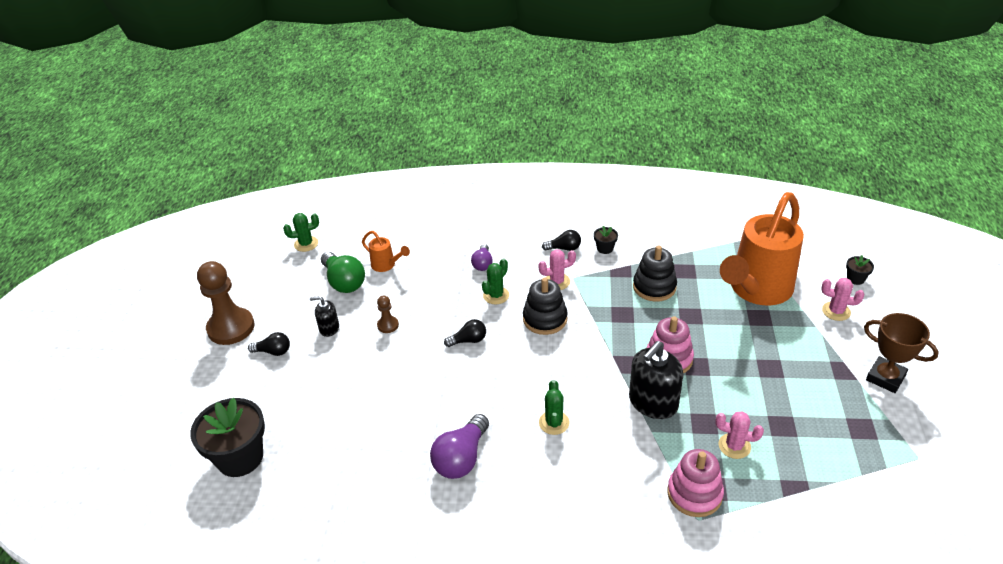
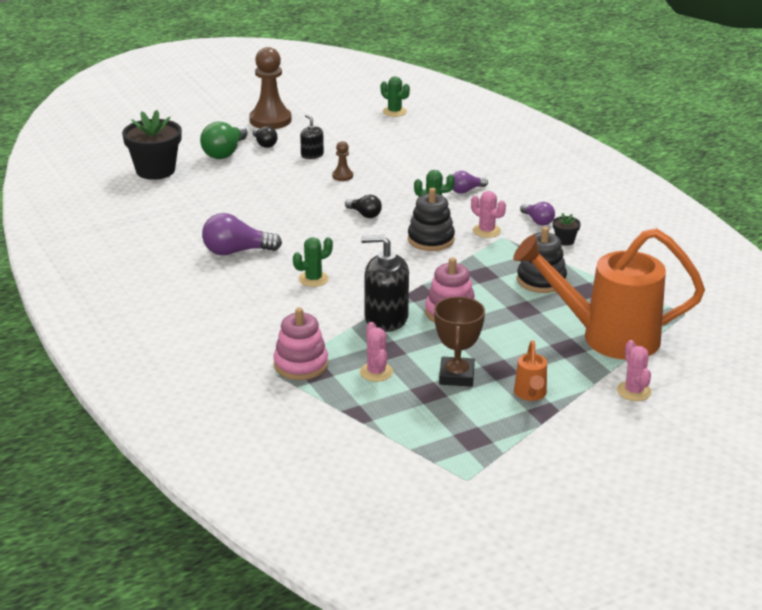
camera: 55 degrees right, 10 degrees down
(344, 282) = (370, 142): green light bulb -> green light bulb (225, 152)
(386, 265) = (411, 151): orange watering can -> orange watering can (530, 395)
(564, 248) = (537, 221): black light bulb -> purple light bulb
(855, 279) = (706, 394): black flower pot -> none
(885, 378) = (563, 440): brown trophy -> brown trophy (456, 376)

